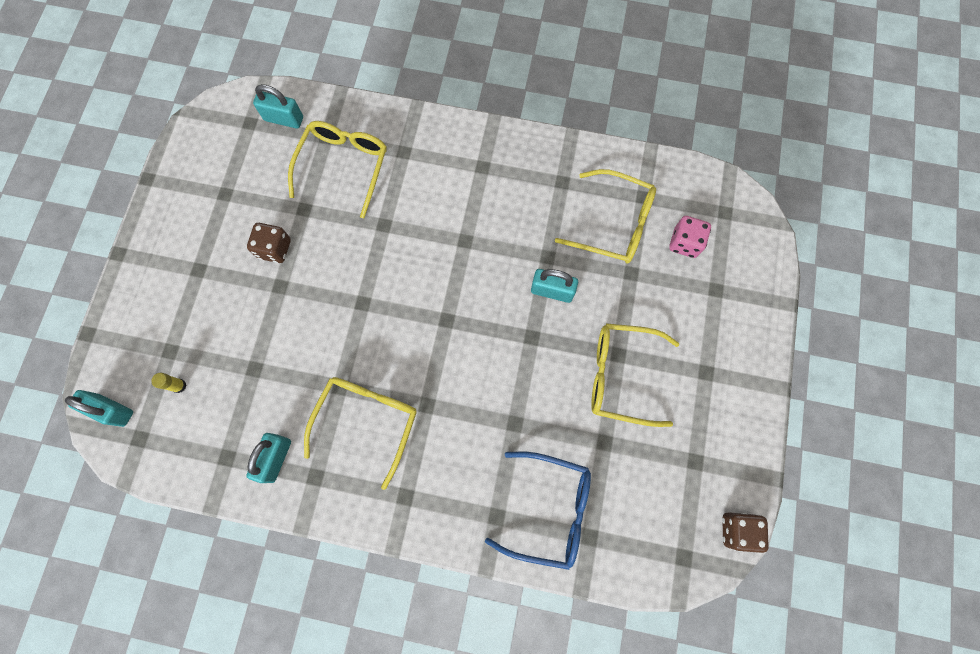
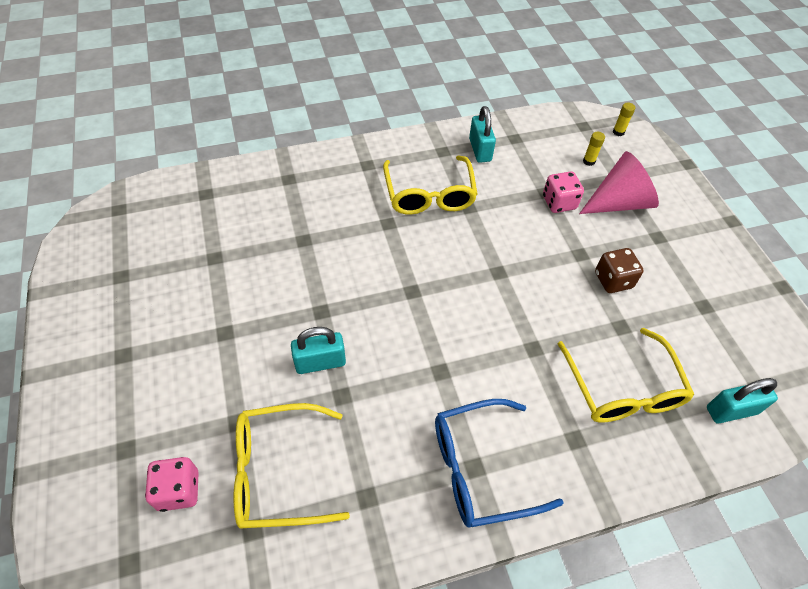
camera: 150 degrees right, 20 degrees down
(112, 410) = (618, 132): turquoise padlock -> yellow glue stick
(197, 321) = (619, 203): none -> pink cone
(252, 349) = (559, 203): none -> pink dice
(550, 510) = (246, 197): blue glasses -> blue glasses (480, 469)
(621, 376) = (216, 315): yellow glasses -> none
(737, 530) = (71, 242): brown dice -> none

